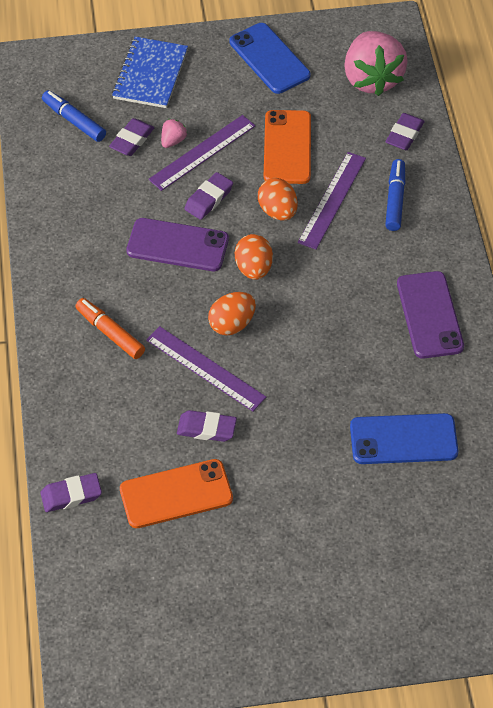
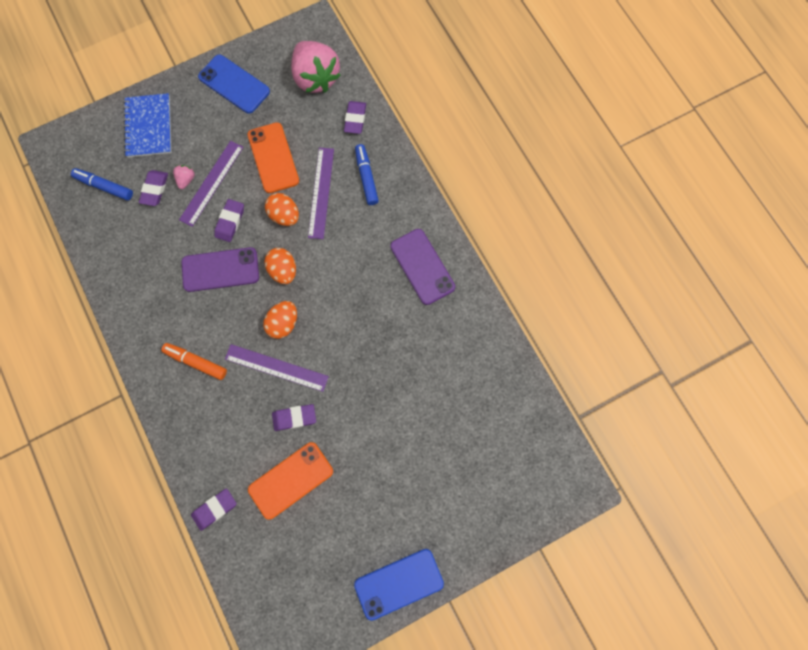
camera: 20 degrees left, 20 degrees up
(403, 439) = (437, 376): blue phone -> blue phone (399, 584)

